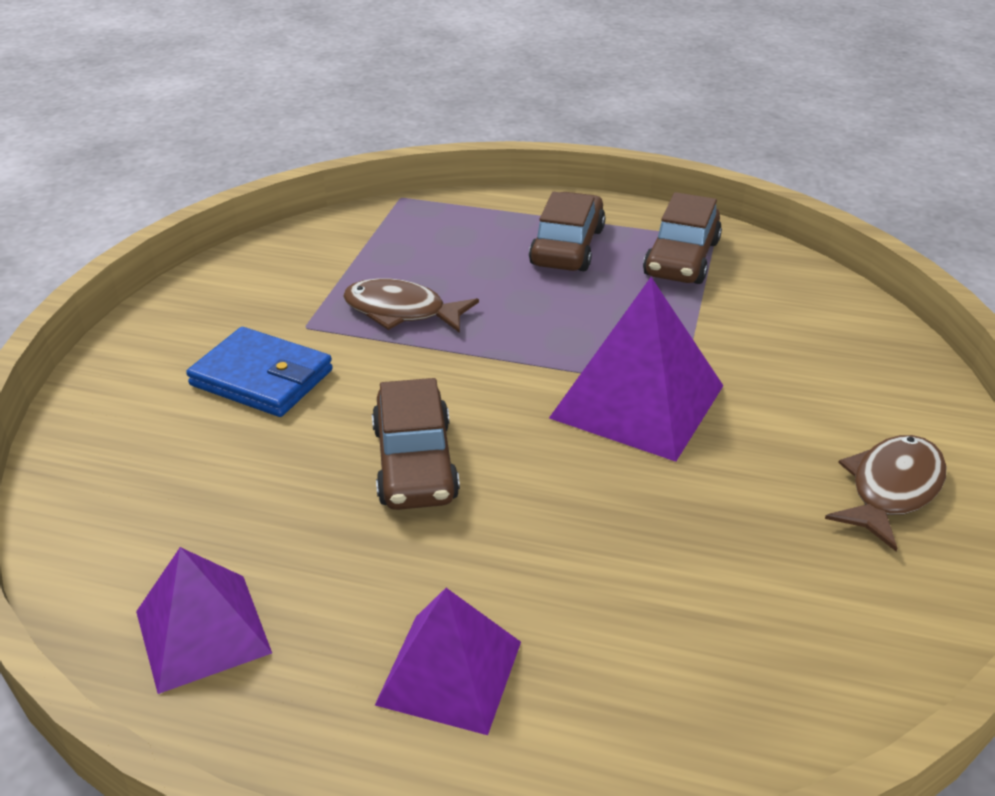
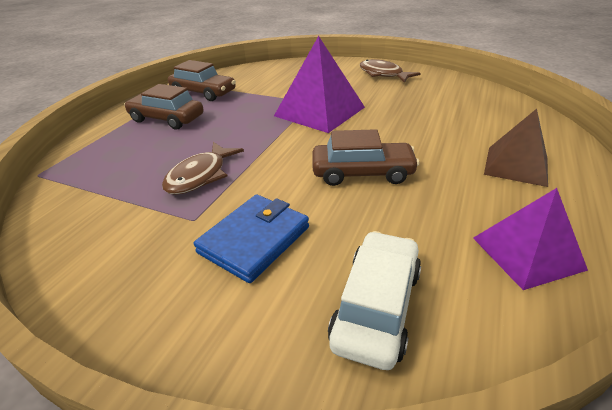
camera: 80 degrees left, 0 degrees up
(139, 479) = (376, 306): none -> white car
(450, 672) = (516, 165): purple pyramid -> brown pyramid

